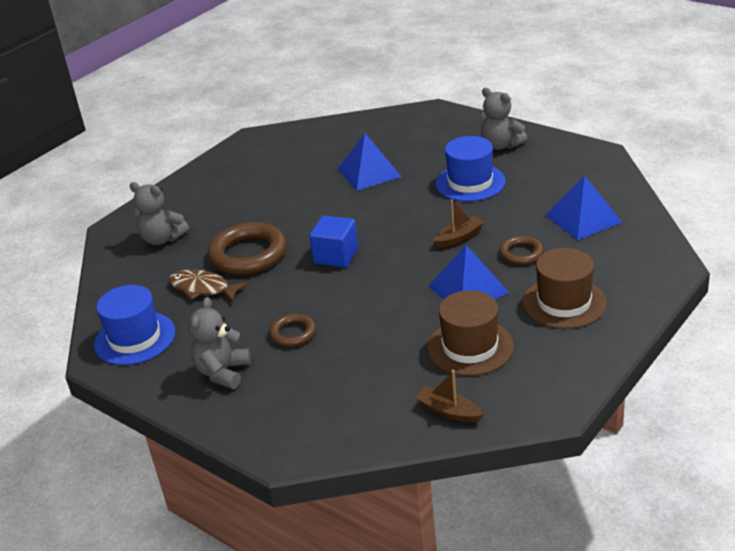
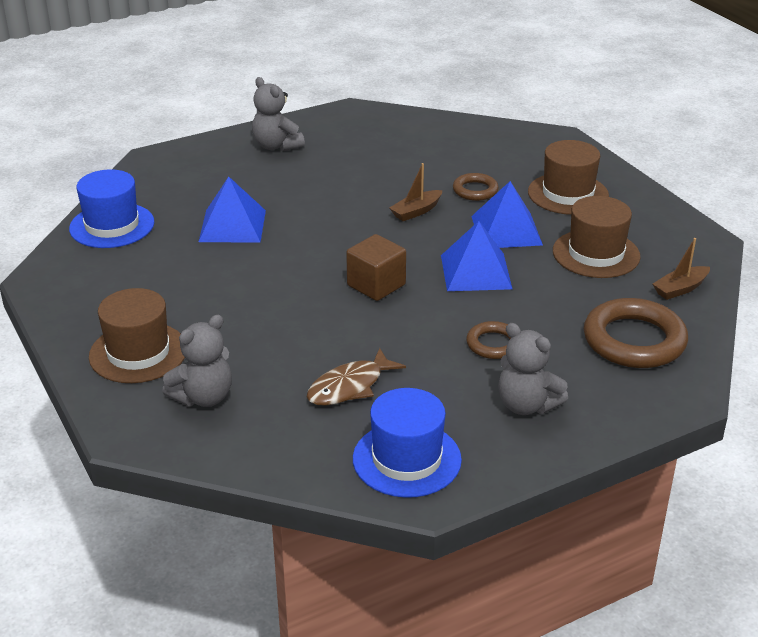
camera: 70 degrees left, 0 degrees up
(195, 199) = (138, 353): none -> brown hat
(248, 254) = (311, 340): brown ring -> brown ring (634, 340)
(336, 256) = (376, 285): blue cube -> brown cube
(459, 237) = (416, 211): brown boat -> brown boat turned 120 degrees counterclockwise
(470, 182) = (325, 179): blue hat -> blue hat (112, 225)
(501, 145) = (276, 146): grey teddy bear -> grey teddy bear turned 75 degrees clockwise
(583, 218) = (450, 148): blue pyramid -> blue pyramid (476, 272)

